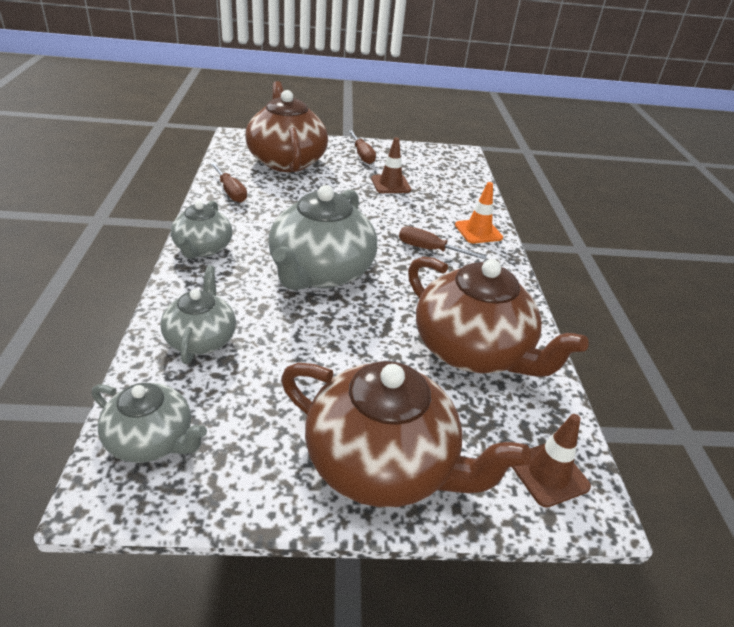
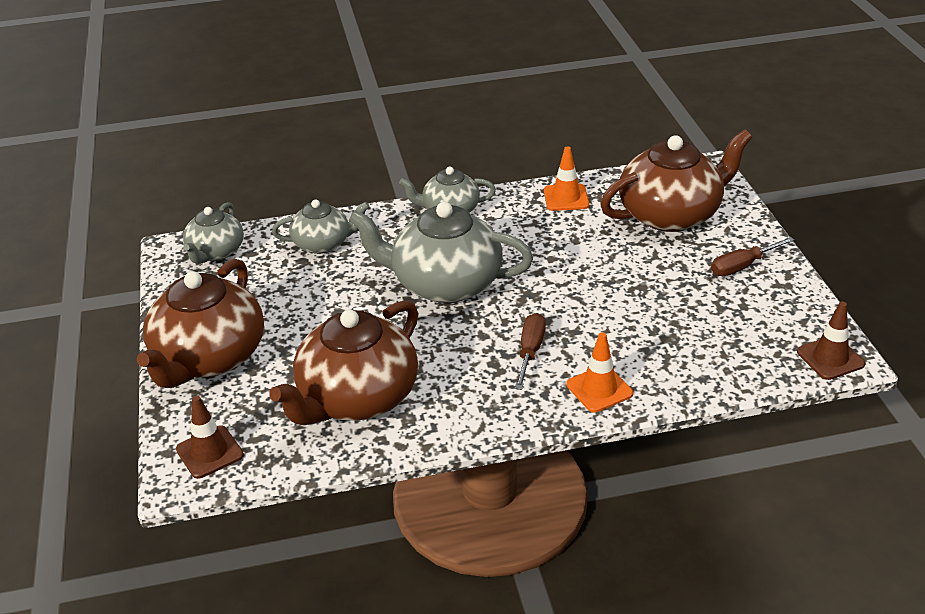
camera: 85 degrees right, 0 degrees up
(231, 192) = (566, 198): brown screwdriver -> orange traffic cone
(390, 184) = (674, 302): brown traffic cone -> brown traffic cone (830, 358)

